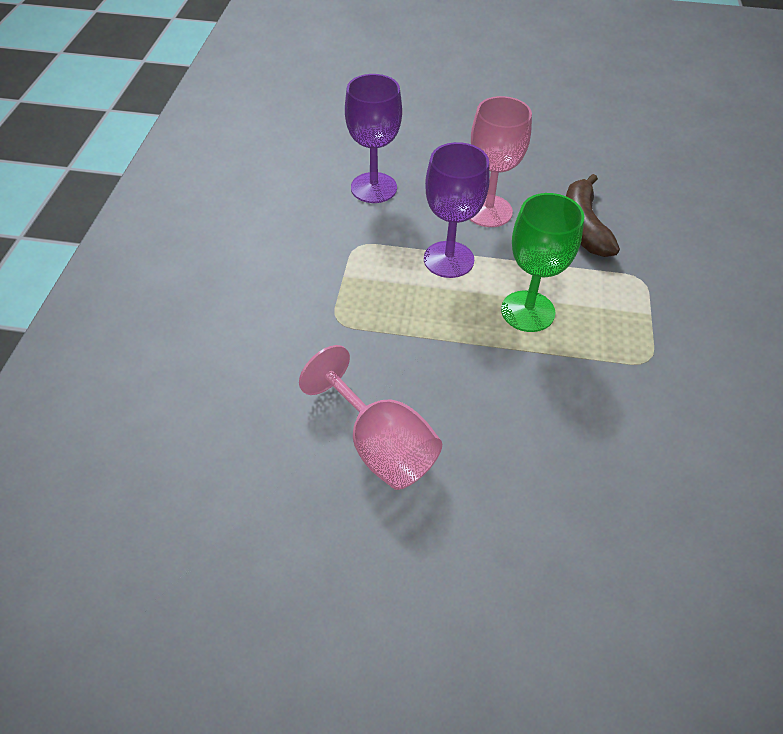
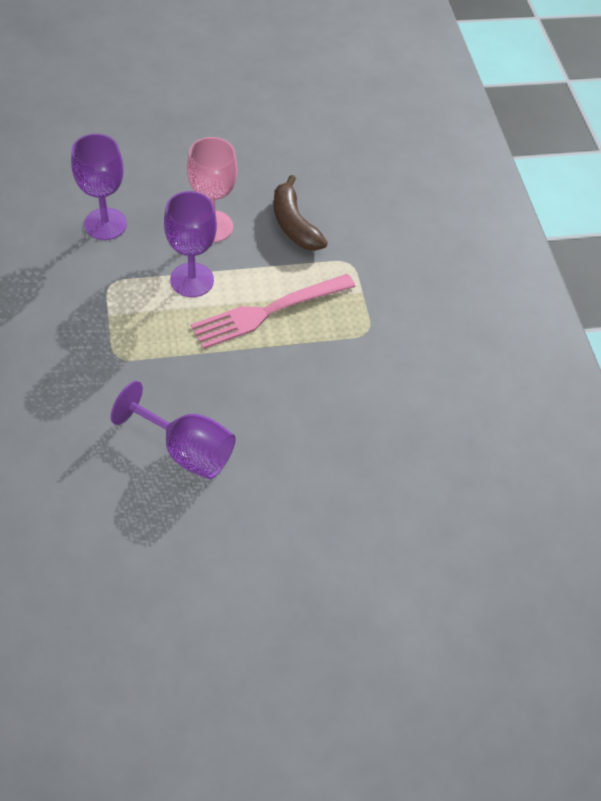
camera: 25 degrees left, 5 degrees up
(380, 445) = (186, 449): pink goblet -> purple goblet
(527, 311) = (268, 312): green goblet -> pink fork

